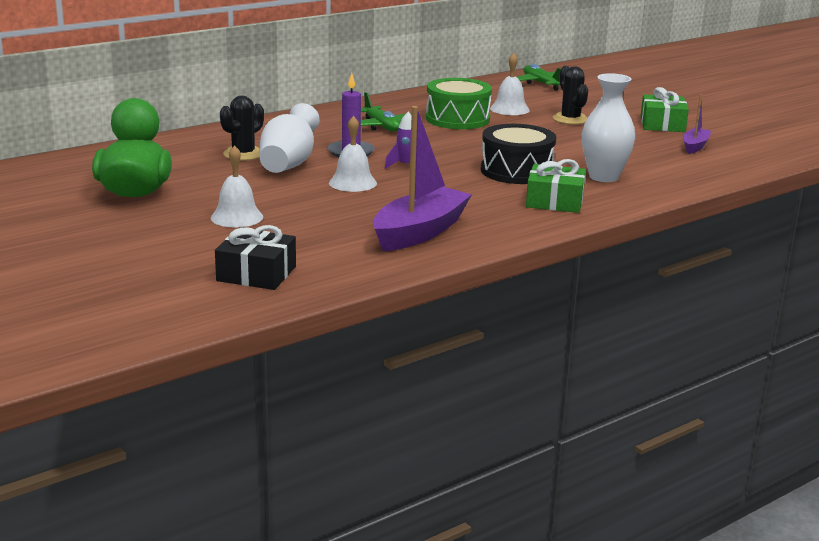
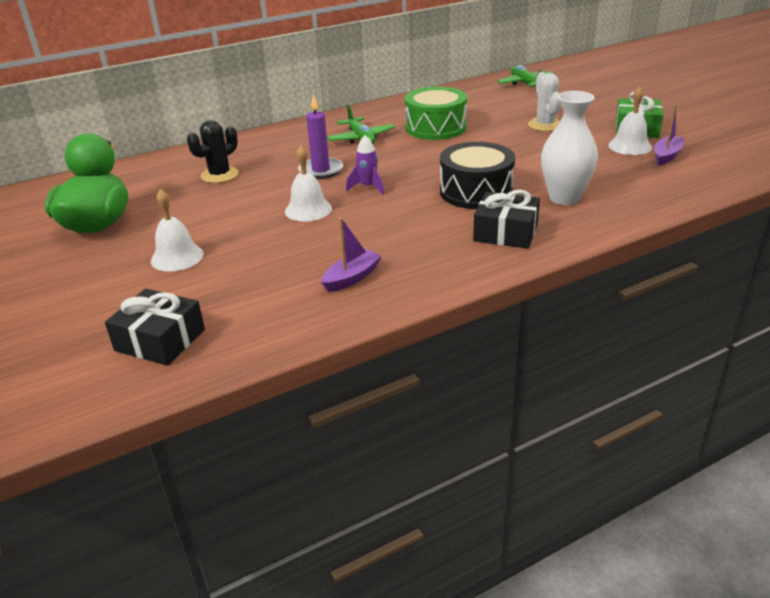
camera: 10 degrees right, 10 degrees up
(288, 164) = (256, 186): white vase -> none
(419, 232) = (352, 278): purple boat -> purple boat, size x0.51
(509, 109) = (488, 114): white bell -> white bell (630, 146)
(554, 201) = (505, 232): green gift -> black gift
(570, 119) = (545, 125): black cactus -> white cactus

